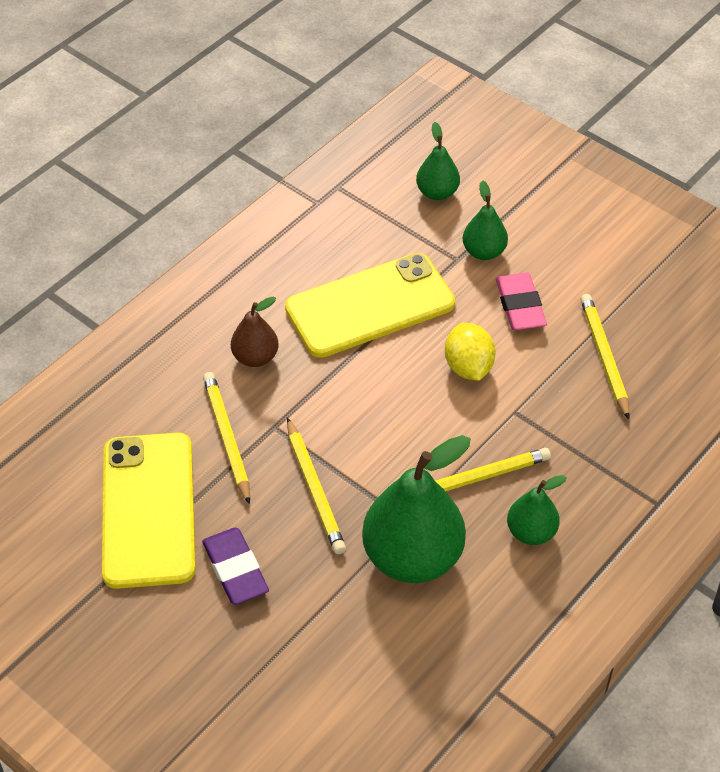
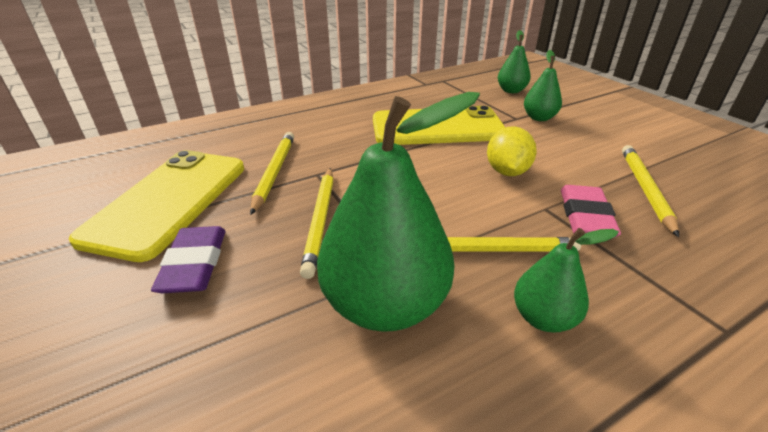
camera: 20 degrees right, 15 degrees down
(255, 357) = (333, 136): brown pear -> none
(520, 305) = (564, 147): pink eraser -> pink eraser (585, 216)

